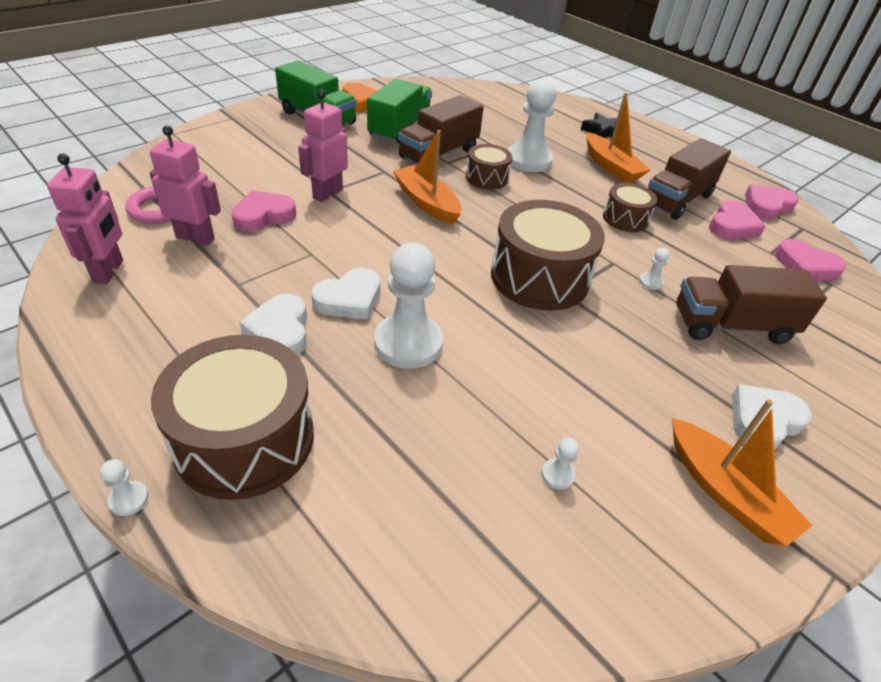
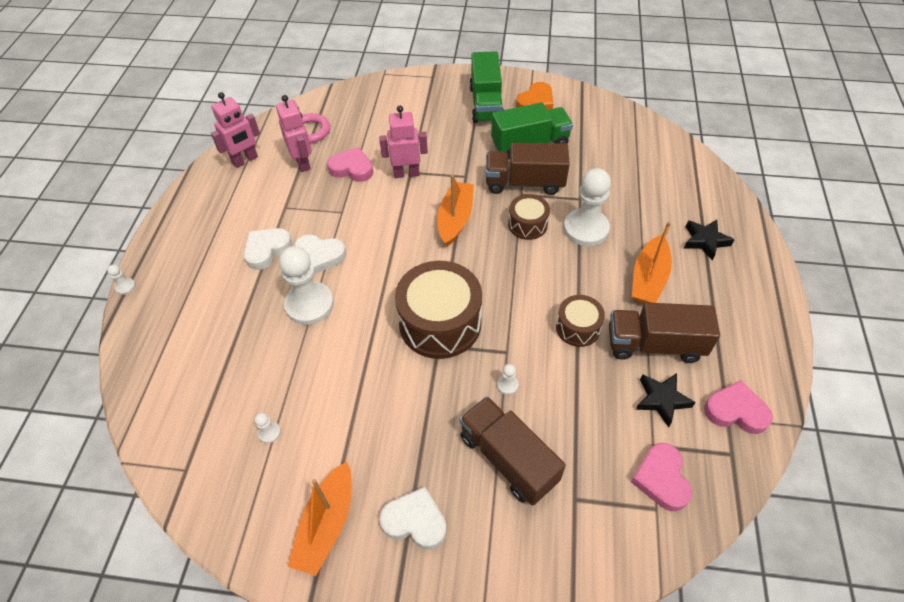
camera: 55 degrees right, 10 degrees up
(245, 439) = (186, 295): brown drum -> none
(732, 226) = (661, 400): pink heart -> black star

